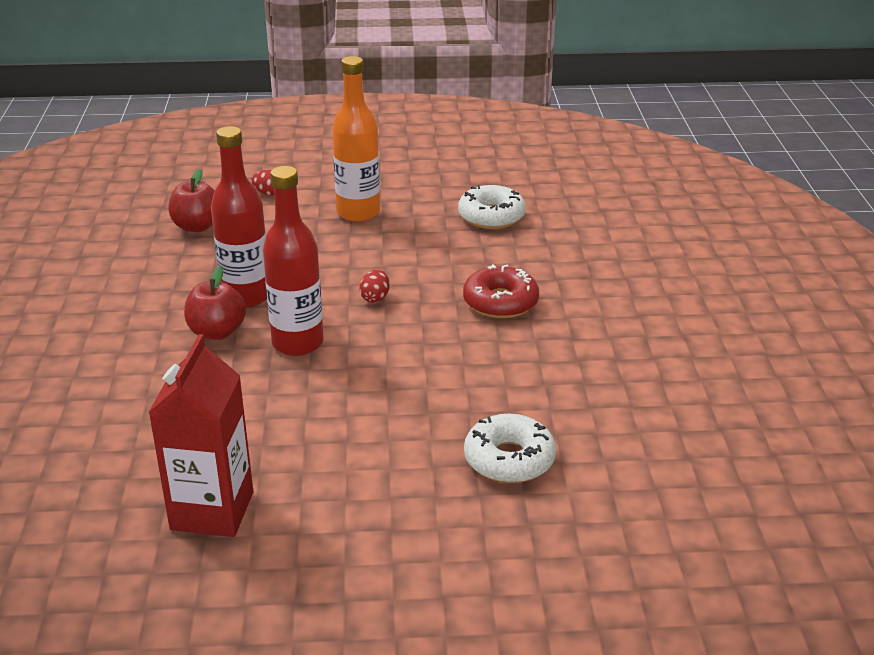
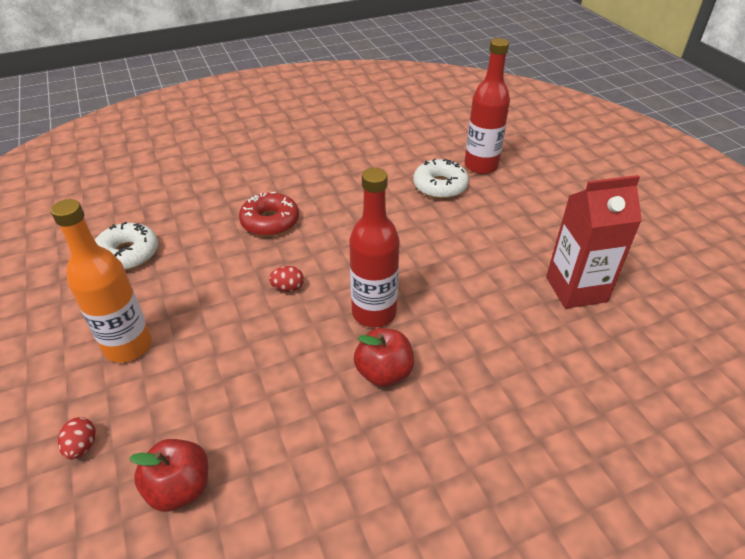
camera: 110 degrees left, 10 degrees up
(246, 296) = (317, 375): red bottle -> red bottle (481, 166)

